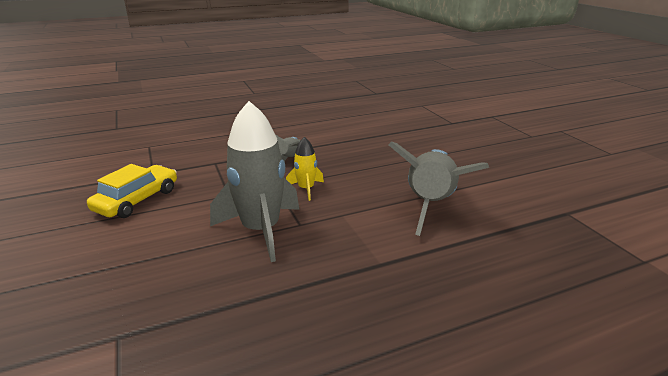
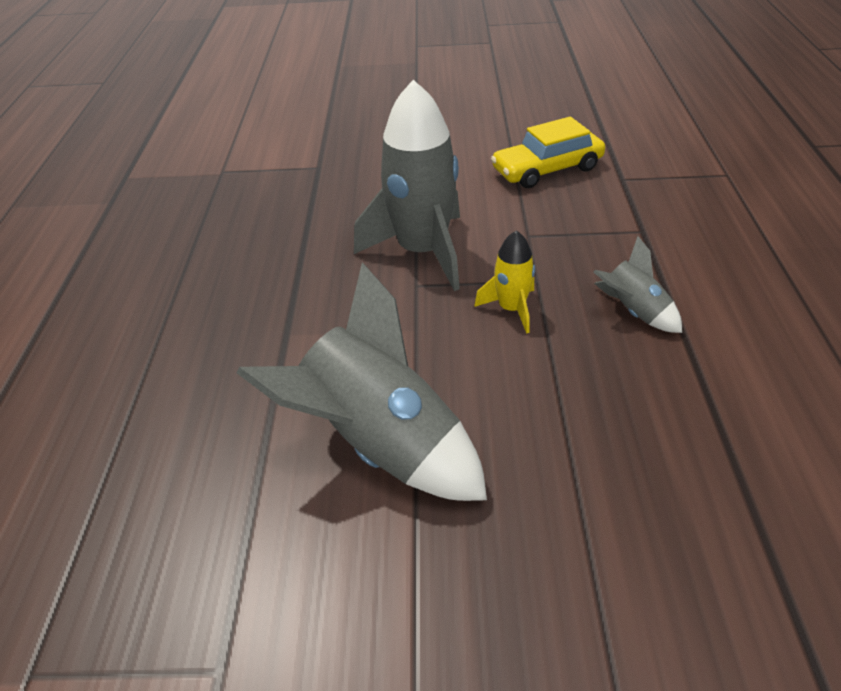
camera: 115 degrees right, 15 degrees up
(137, 200) = (547, 169): yellow car -> yellow car turned 105 degrees clockwise

